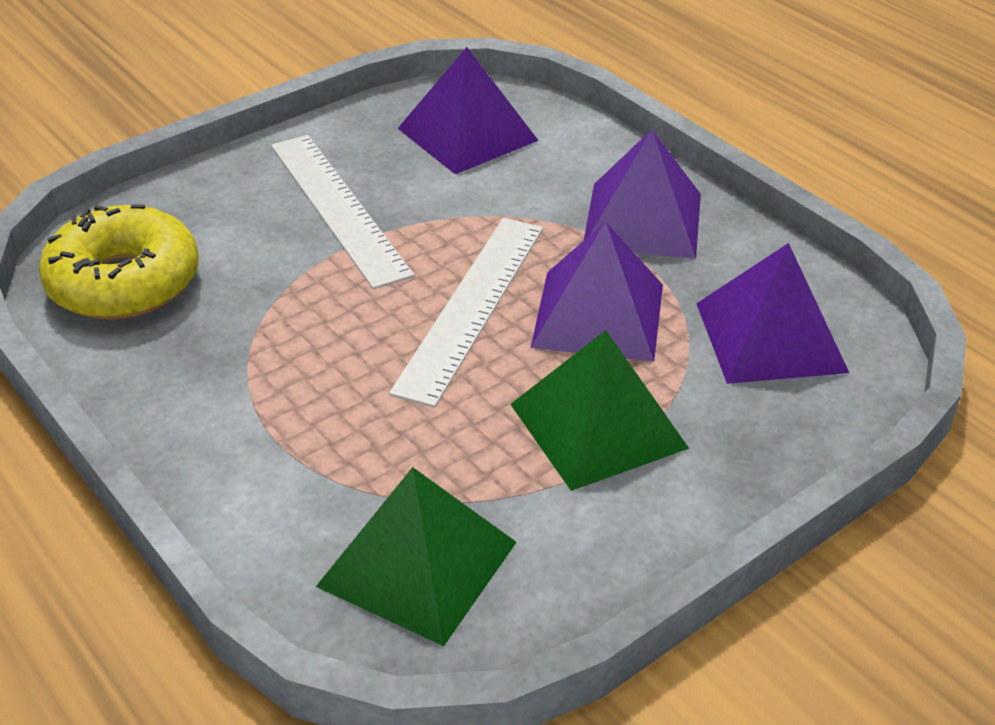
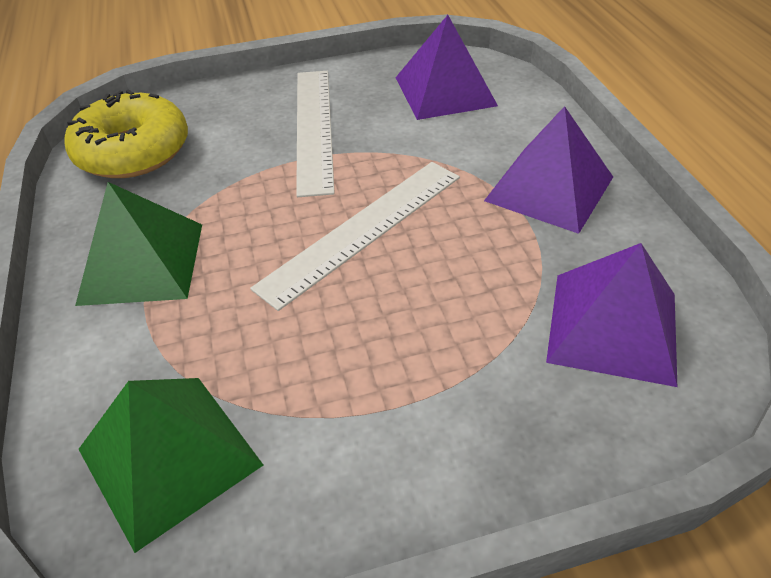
camera: 25 degrees right, 5 degrees up
(598, 315) = (463, 264): purple pyramid -> none
(598, 426) = (403, 370): green pyramid -> green pyramid (142, 263)

